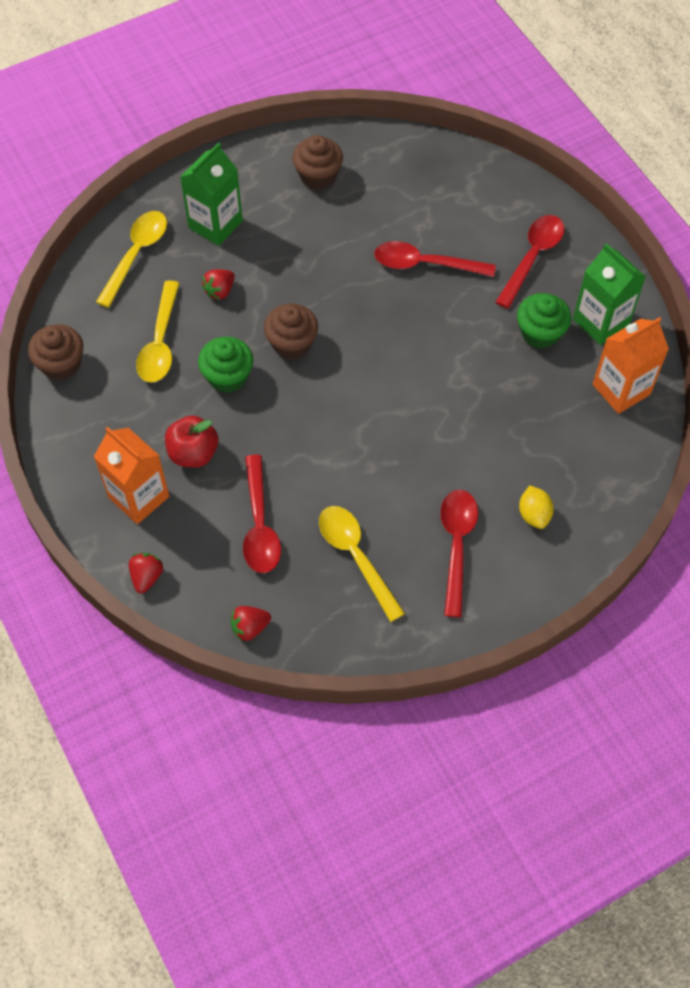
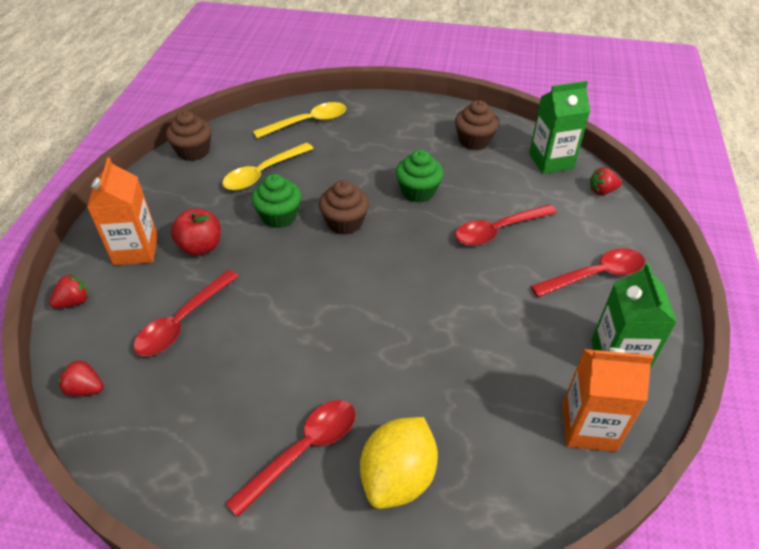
camera: 40 degrees right, 15 degrees down
(215, 224) = (375, 132): green carton -> green carton (551, 161)
(220, 291) = (334, 167): red strawberry -> red strawberry (602, 191)
(356, 557) = (218, 396): yellow spoon -> none
(425, 264) = (498, 230): red spoon -> red spoon turned 75 degrees counterclockwise
(534, 514) = (398, 477): yellow lemon -> yellow lemon, size x1.83
(540, 333) = (550, 332): green cupcake -> green cupcake (418, 191)

